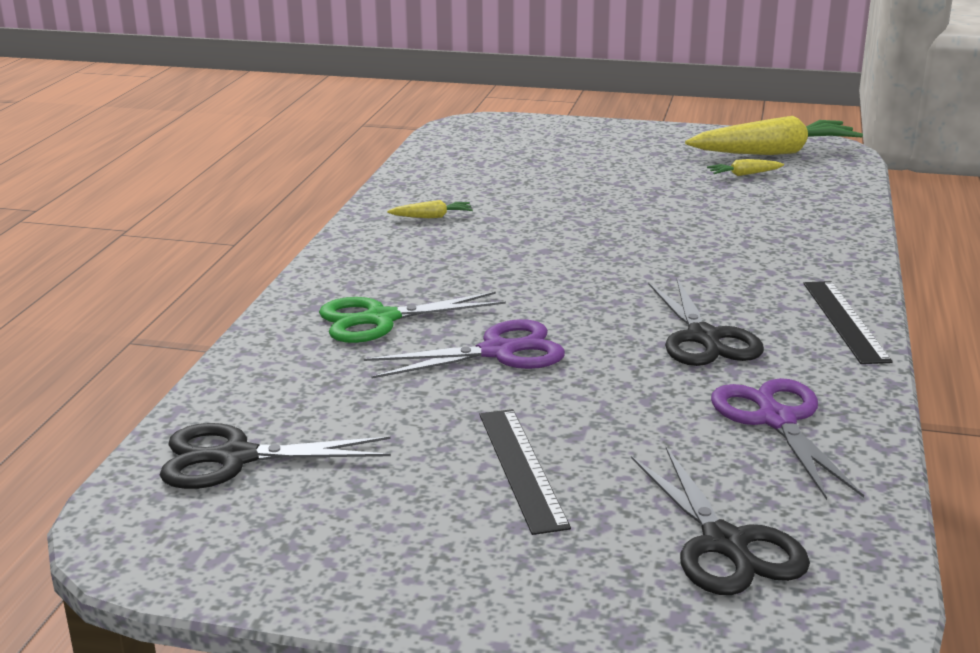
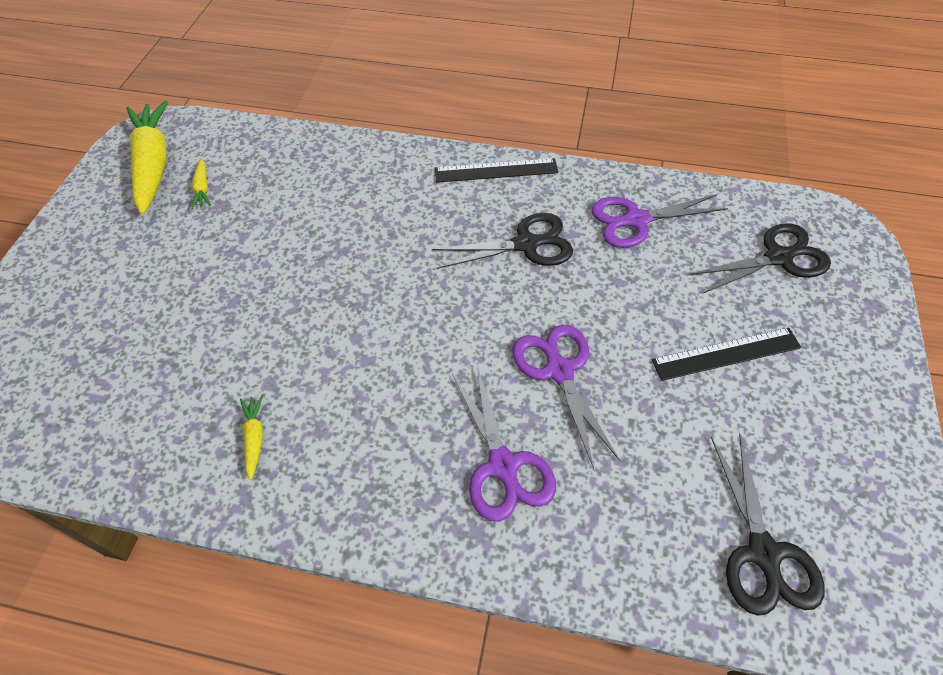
camera: 90 degrees left, 30 degrees up
(379, 319) = (503, 467): green scissors -> purple scissors

